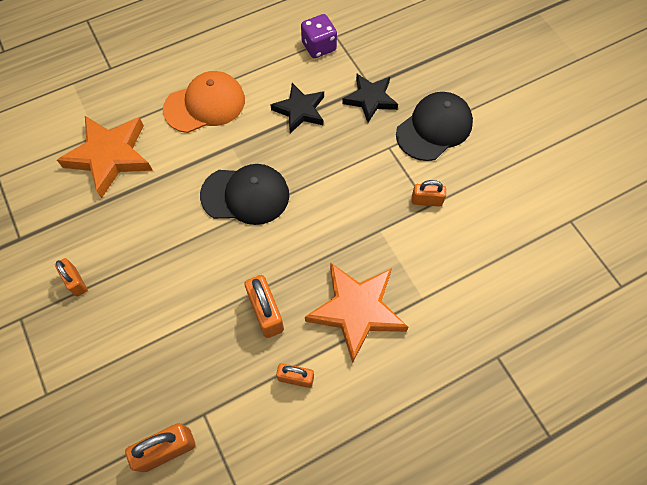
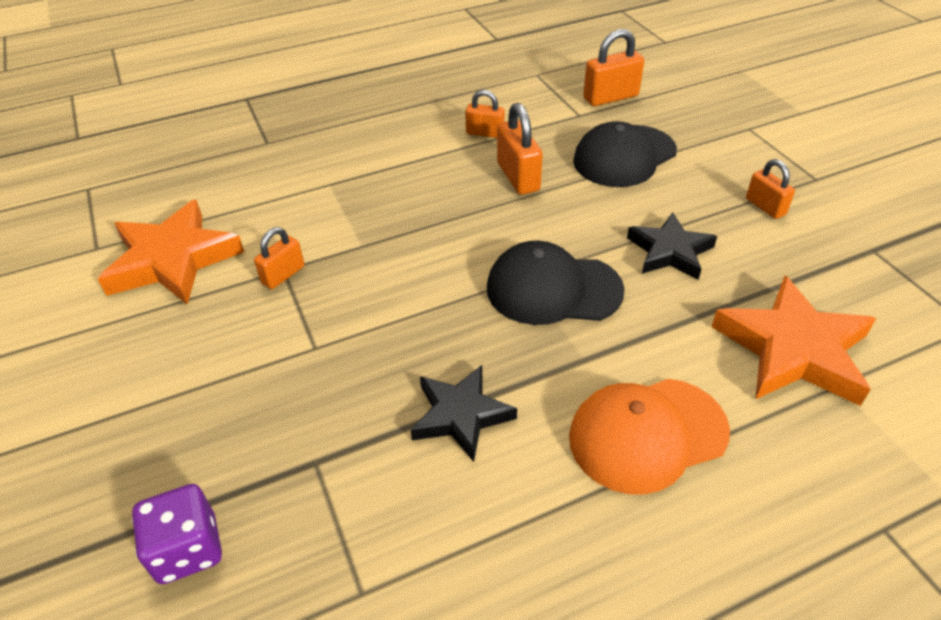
camera: 175 degrees left, 20 degrees down
(319, 47) = (406, 563): purple dice -> purple dice (188, 549)
(356, 310) = (410, 176): orange star -> orange star (173, 260)
(370, 99) = (322, 431): black star -> black star (670, 251)
(426, 201) = (283, 275): orange padlock -> orange padlock turned 60 degrees counterclockwise
(434, 128) = (225, 374): black cap -> black cap (624, 156)

